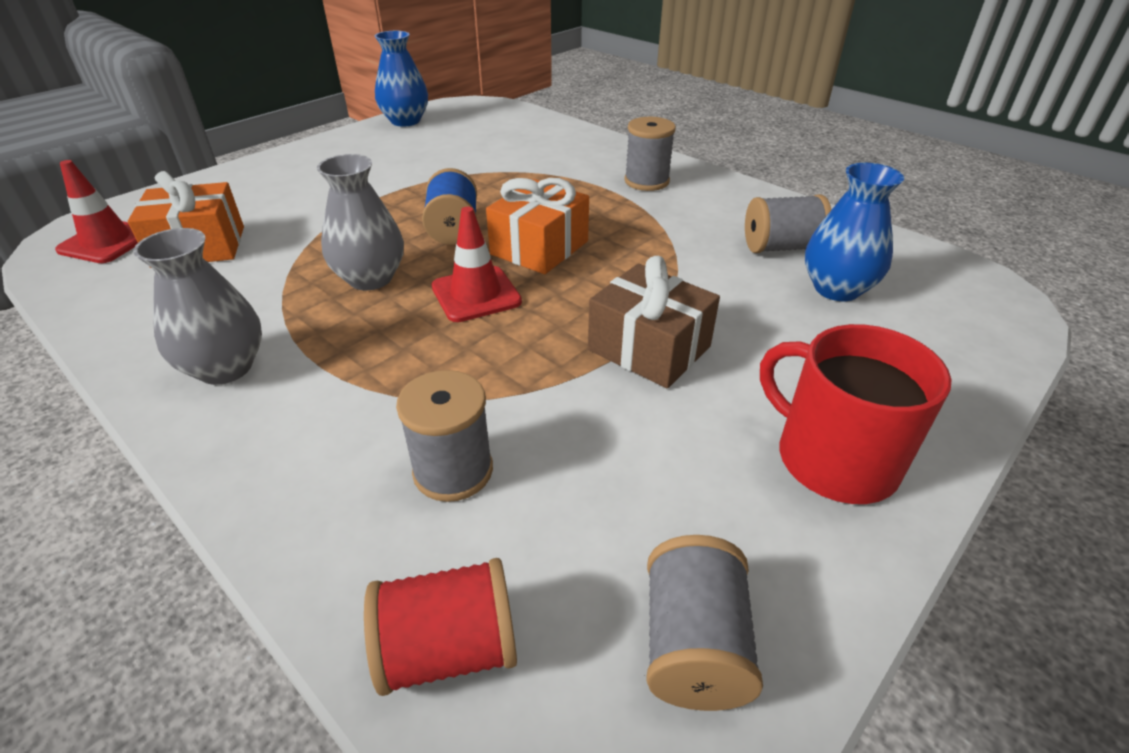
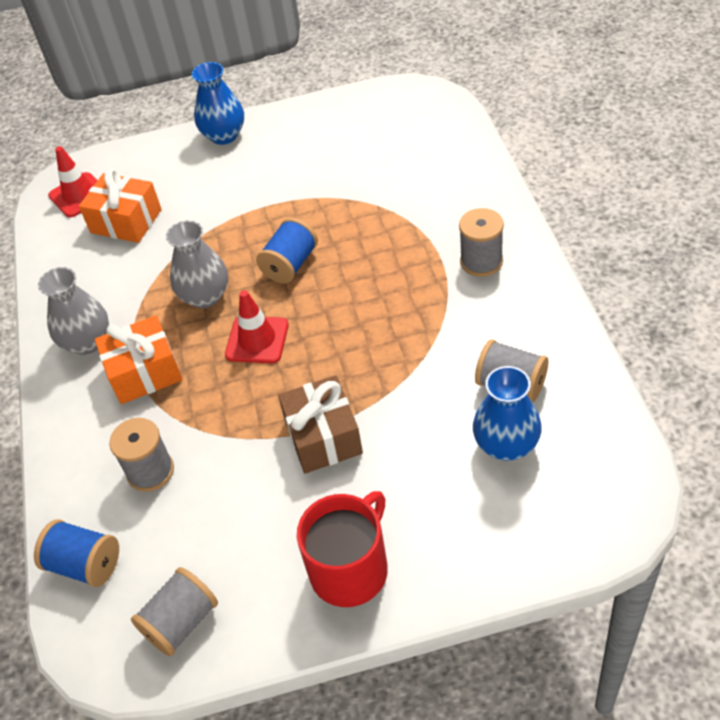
camera: 40 degrees right, 10 degrees up
(405, 121) = (352, 104): blue vase -> blue vase (224, 135)
(448, 649) = (85, 564): red spool -> blue spool
(539, 248) = (333, 310): orange gift -> orange gift (144, 372)
(833, 458) = (350, 569): red mug -> red mug turned 45 degrees clockwise

